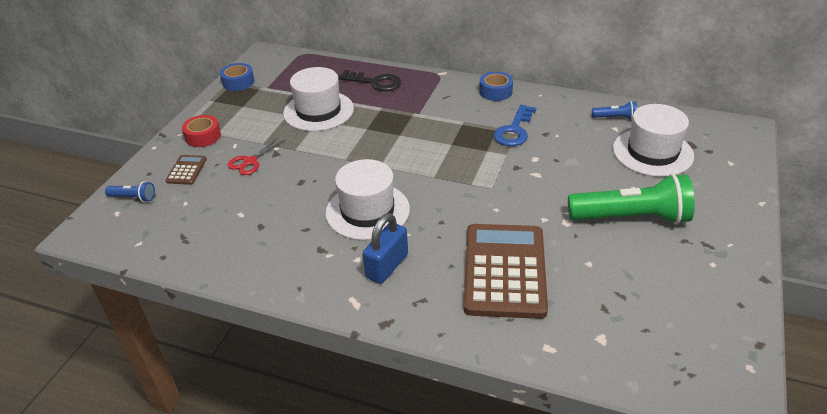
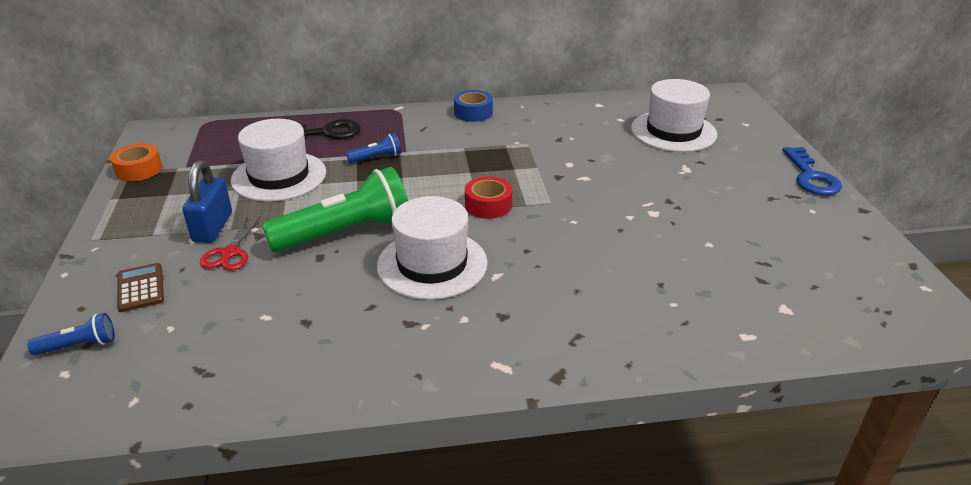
camera: 30 degrees left, 5 degrees down
(203, 136) = (134, 242): red tape -> red tape (488, 205)
(238, 82) = (139, 169): blue tape -> orange tape
(387, 266) = (506, 314): blue padlock -> blue padlock (213, 227)
(505, 271) = (636, 277): brown calculator -> none
(514, 130) = (525, 143): blue key -> blue key (811, 176)
(615, 117) = (612, 110): blue flashlight -> blue flashlight (377, 158)
(631, 218) = (708, 192): green flashlight -> green flashlight (346, 232)

